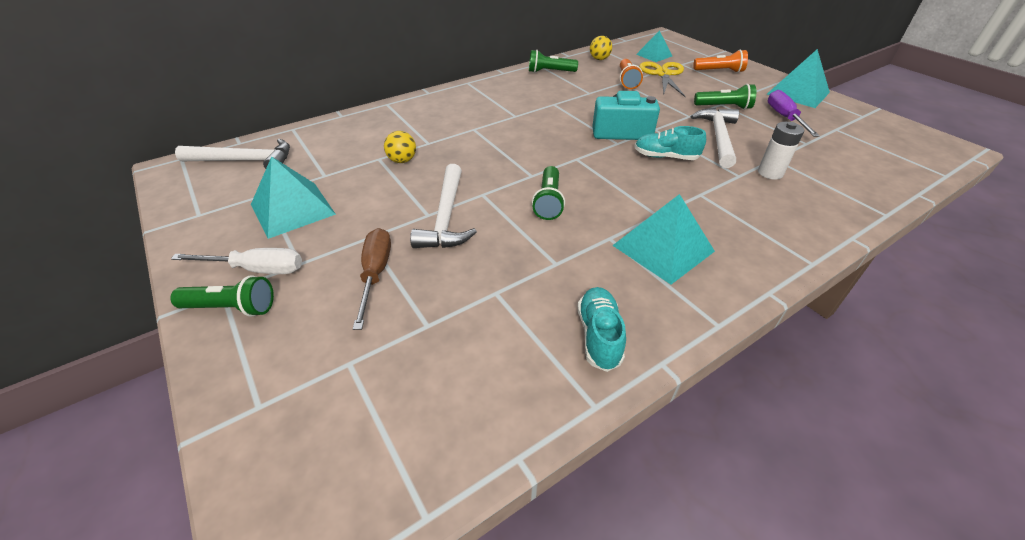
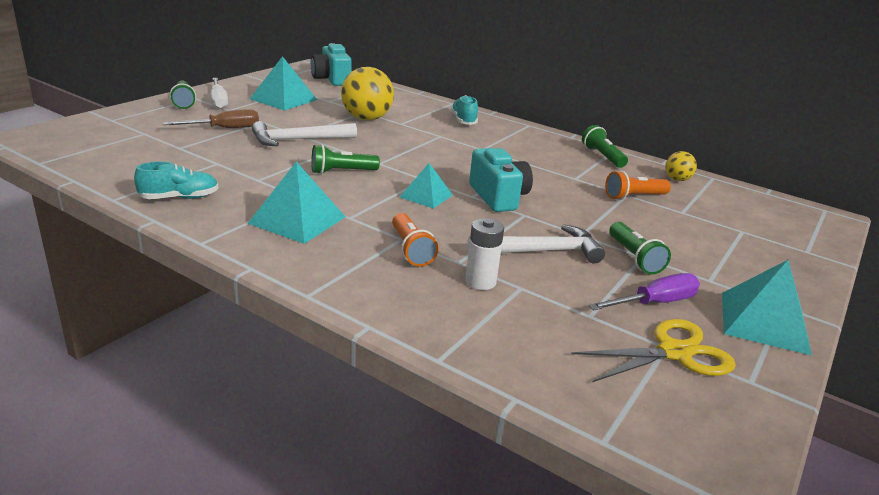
camera: 65 degrees right, 15 degrees down
(245, 161) = (331, 79): white hammer -> turquoise camera
(402, 160) = (366, 118): yellow ball -> yellow ball, size x1.96
(654, 55) = (743, 212): turquoise pyramid -> turquoise pyramid (426, 196)
(663, 74) = (686, 218): yellow scissors -> yellow scissors (674, 353)
(665, 157) = (464, 220): turquoise shoe -> turquoise shoe (463, 120)
(719, 71) = (756, 258): orange flashlight -> orange flashlight (411, 250)

